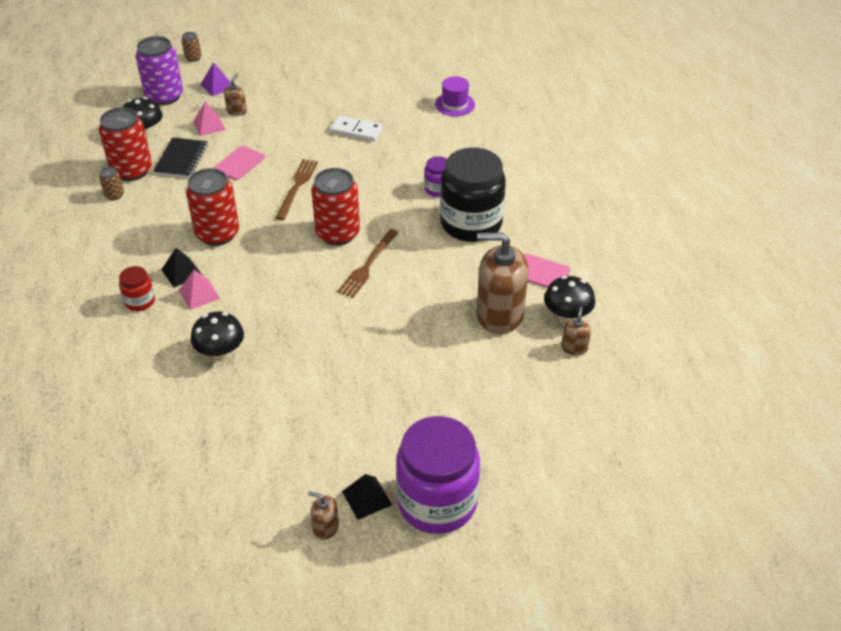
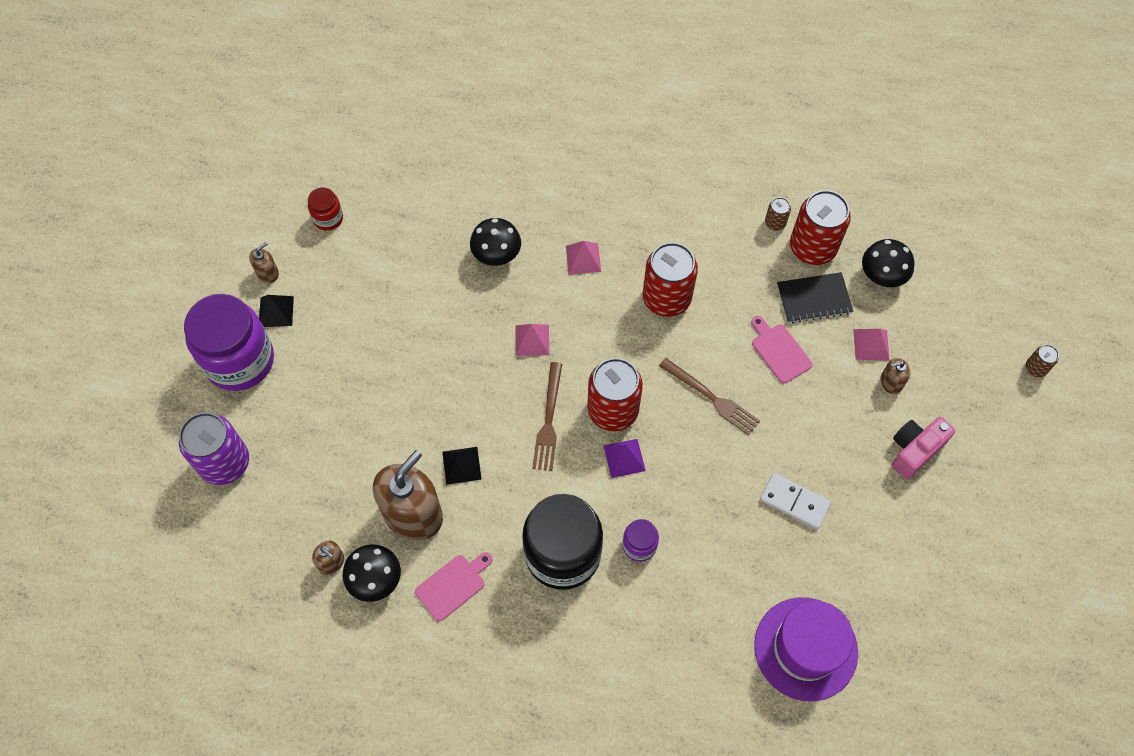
camera: 115 degrees right, 20 degrees up
(140, 301) = (598, 209): red jar -> red jar (328, 218)
(164, 96) = (953, 314): purple can -> purple can (225, 463)
(181, 159) = (814, 299): black notebook -> black notebook turned 45 degrees counterclockwise
(182, 272) = (622, 252): black pyramid -> black pyramid (461, 465)
(217, 86) = (957, 377): purple pyramid -> purple pyramid (624, 458)
(237, 111) = (891, 382): brown soap dispenser -> brown soap dispenser turned 120 degrees clockwise
(285, 91) = (914, 450): none -> pink camera
(299, 299) = (532, 340): none -> pink pyramid
(356, 131) = (794, 502): white domino -> white domino turned 75 degrees clockwise
(368, 265) = (548, 420): brown fork -> brown fork turned 135 degrees counterclockwise
(455, 104) = (805, 648): purple hat -> purple hat, size x1.78

